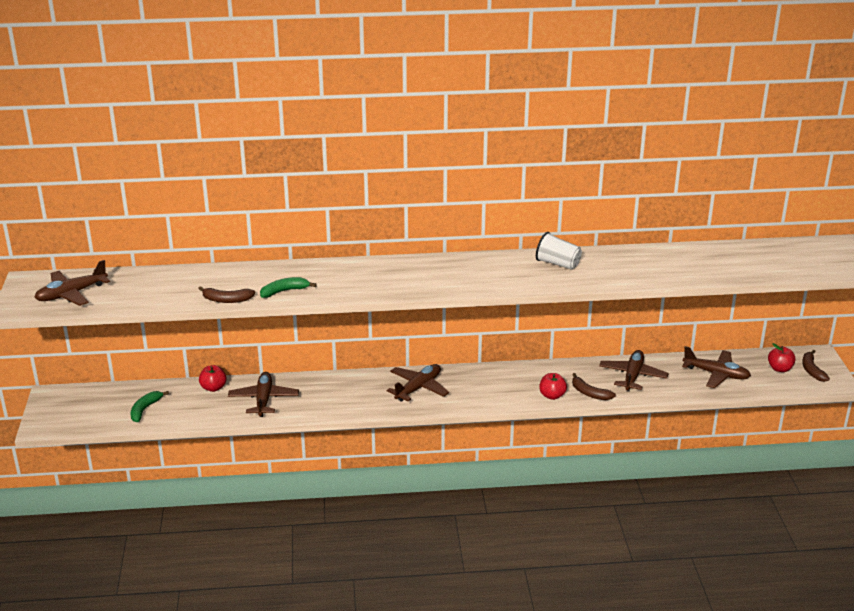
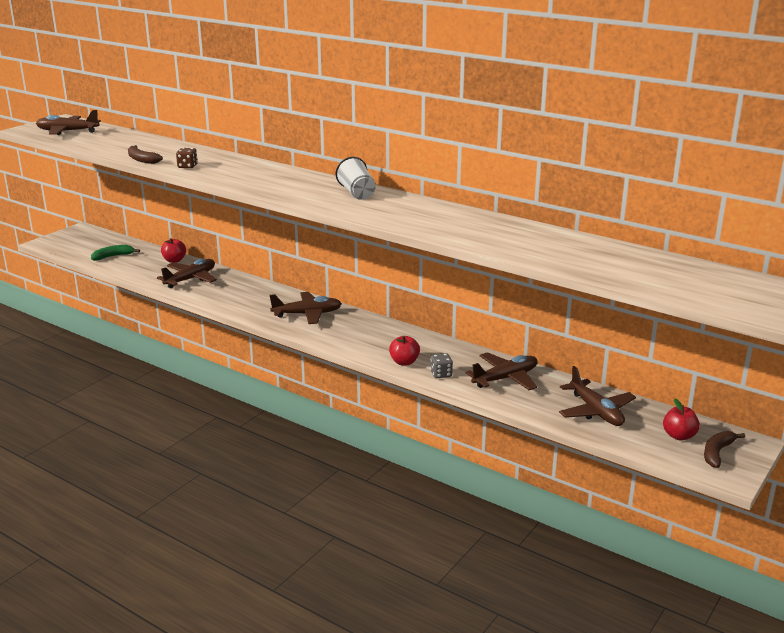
camera: 40 degrees right, 5 degrees down
(284, 291) = (187, 166): green banana -> brown dice
(557, 264) = (430, 212): white cup -> white cup (357, 193)
(589, 393) = (441, 374): brown banana -> grey dice

